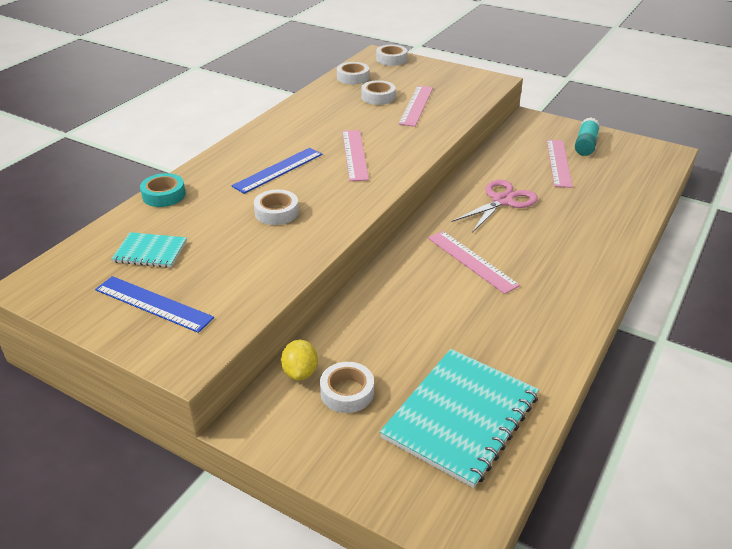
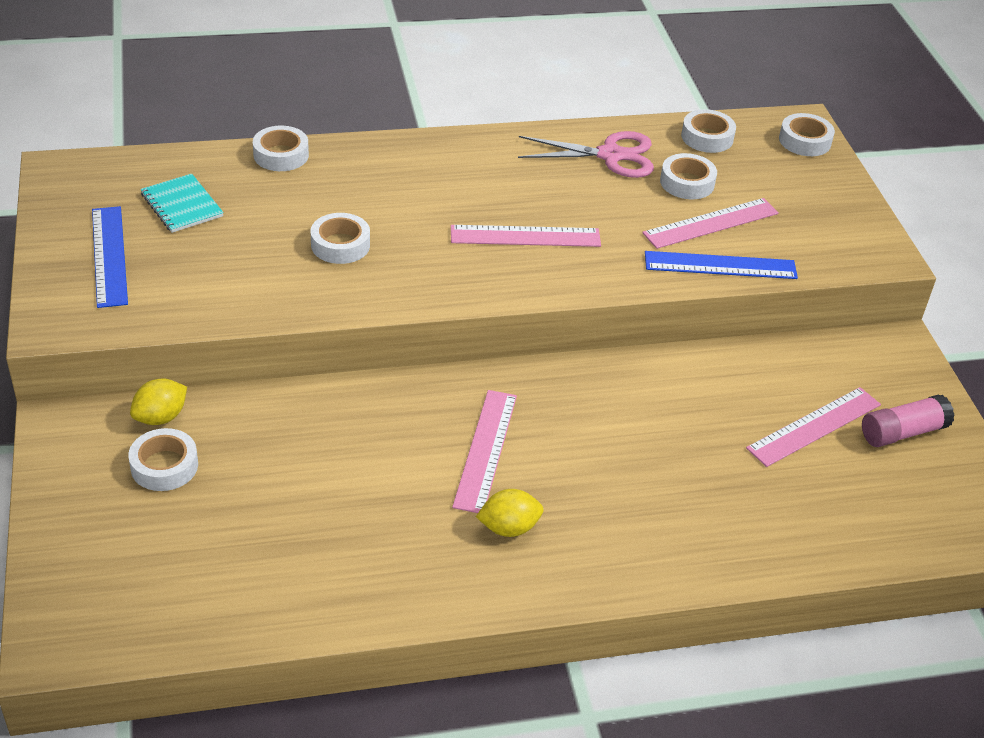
camera: 45 degrees right, 5 degrees up
(164, 195) = (281, 155): turquoise tape -> white tape
(278, 170) = (421, 200): blue ruler -> blue ruler (720, 265)
(354, 155) = (525, 236): pink ruler -> pink ruler turned 45 degrees clockwise
(461, 417) = (207, 570): turquoise notebook -> none
(502, 201) = (648, 416): pink scissors -> pink scissors (610, 155)
(538, 282) = (509, 528): none -> yellow lemon
(585, 145) = (902, 432): turquoise glue stick -> pink glue stick

